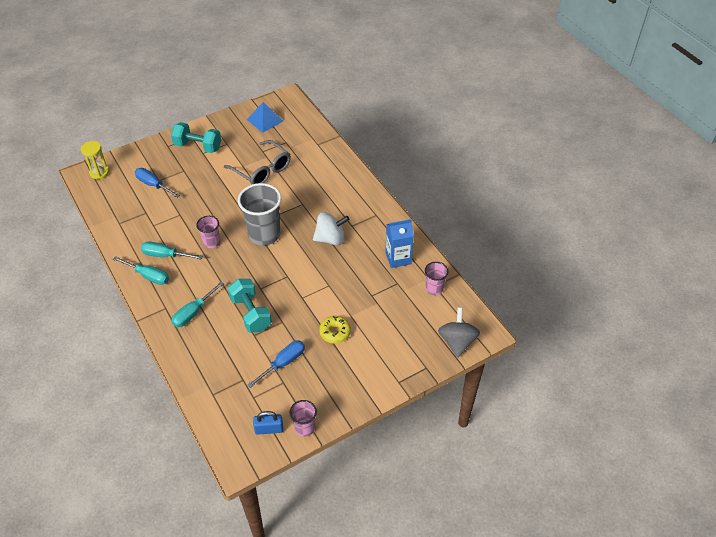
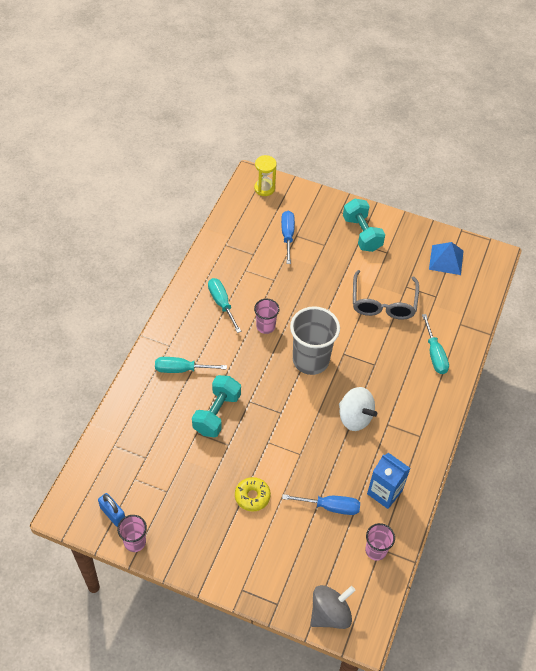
camera: 50 degrees right, 5 degrees up
(148, 276) = (190, 308): turquoise screwdriver -> turquoise screwdriver (434, 354)
(283, 363) = (186, 477): blue screwdriver -> blue screwdriver (330, 507)

